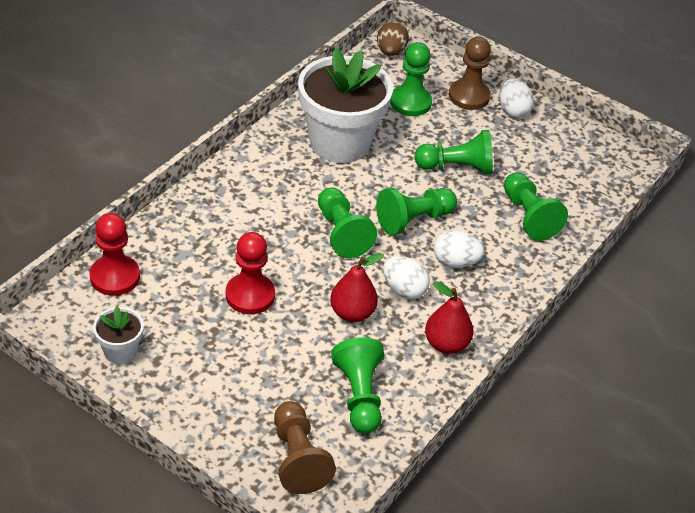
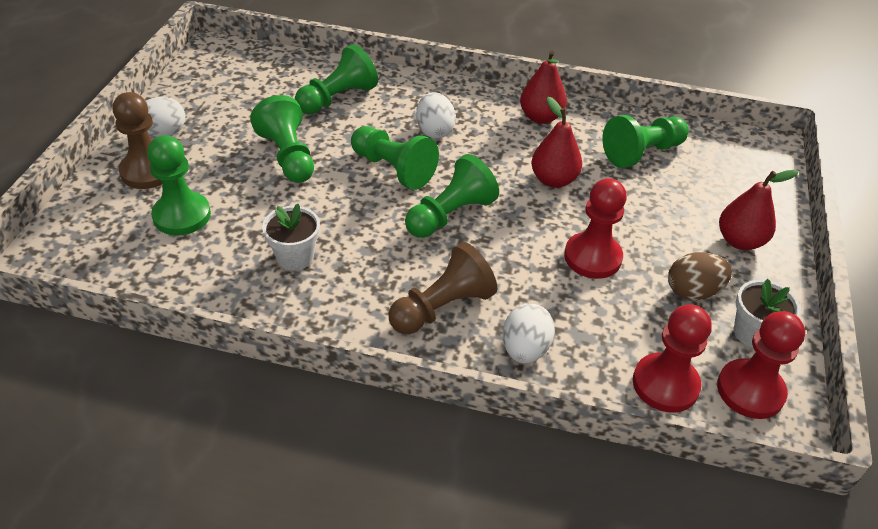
camera: 110 degrees left, 0 degrees up
(78, 319) = (750, 391): none -> red pawn
(212, 402) = (739, 241): none -> red pear
(298, 458) = (737, 171): brown pawn -> brown pawn (442, 307)
(340, 142) = (295, 257): white flower pot -> white flower pot, size x0.45
(390, 51) = (69, 259): brown egg -> brown egg (693, 291)
(404, 290) = (496, 154): white egg -> white egg (525, 349)

